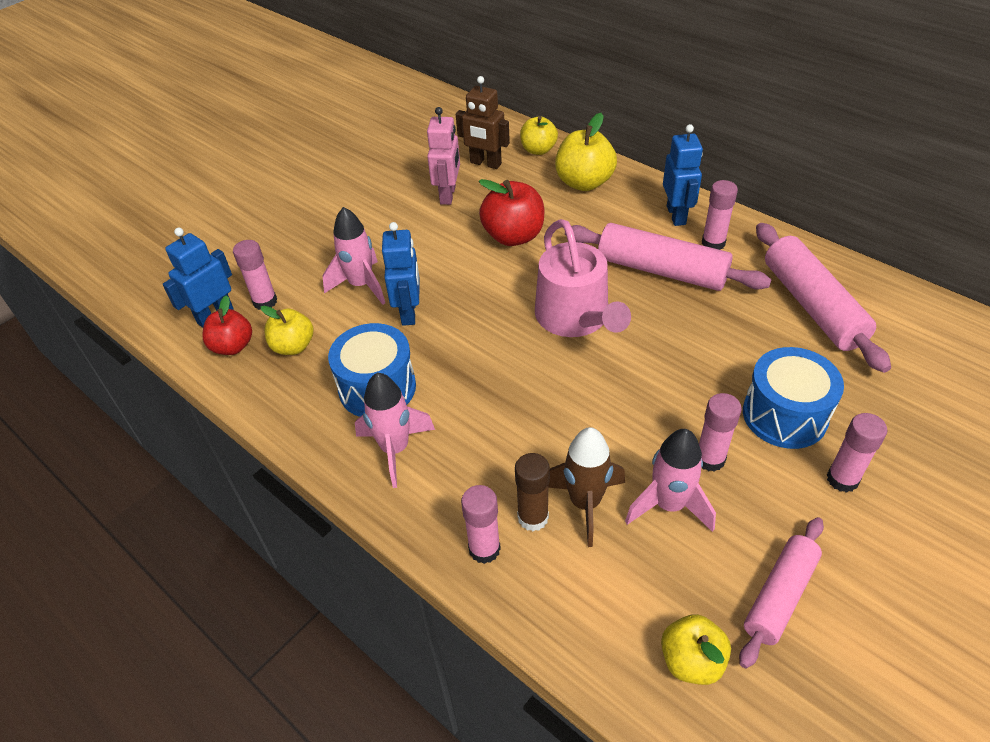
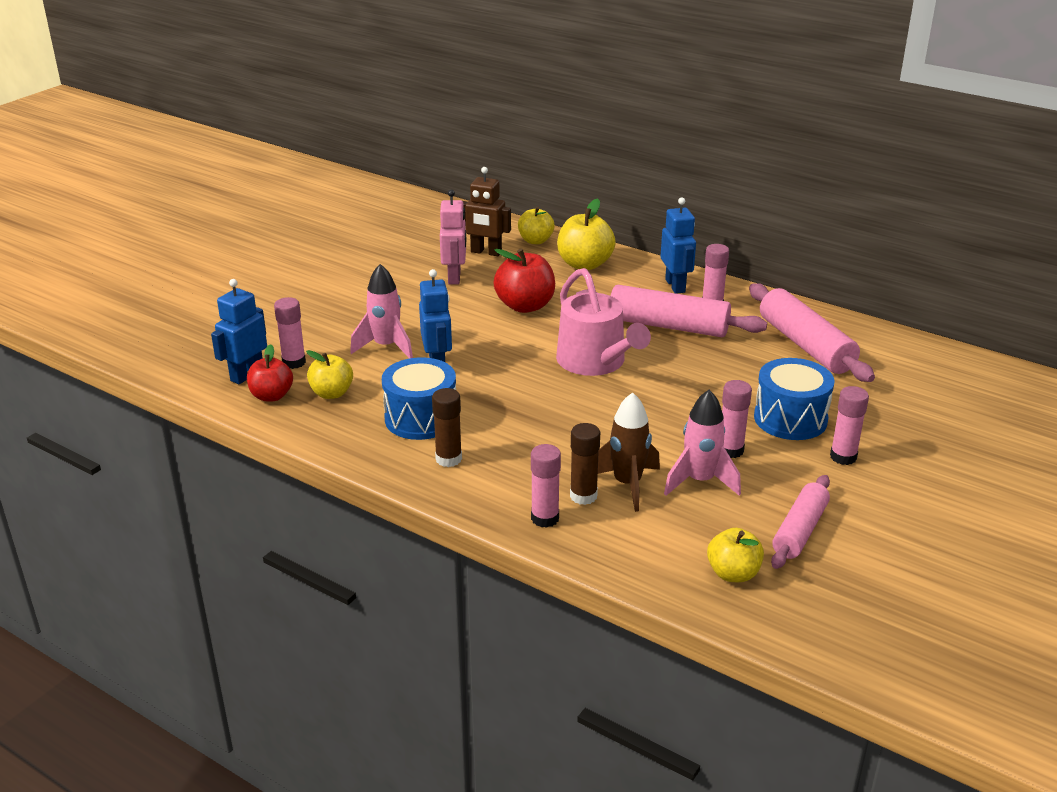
camera: 10 degrees left, 15 degrees down
(395, 449) = (448, 459): pink rocket -> brown glue stick

